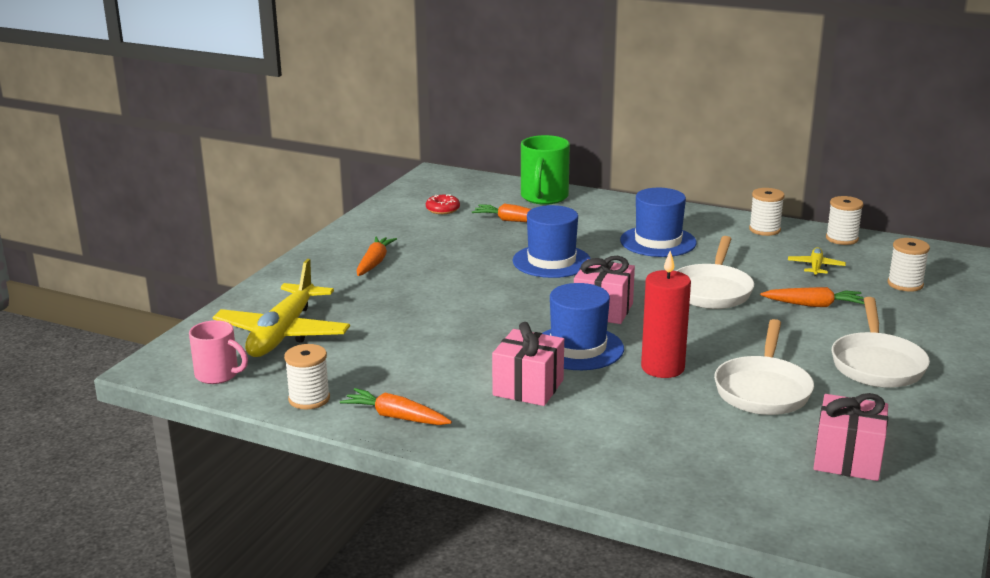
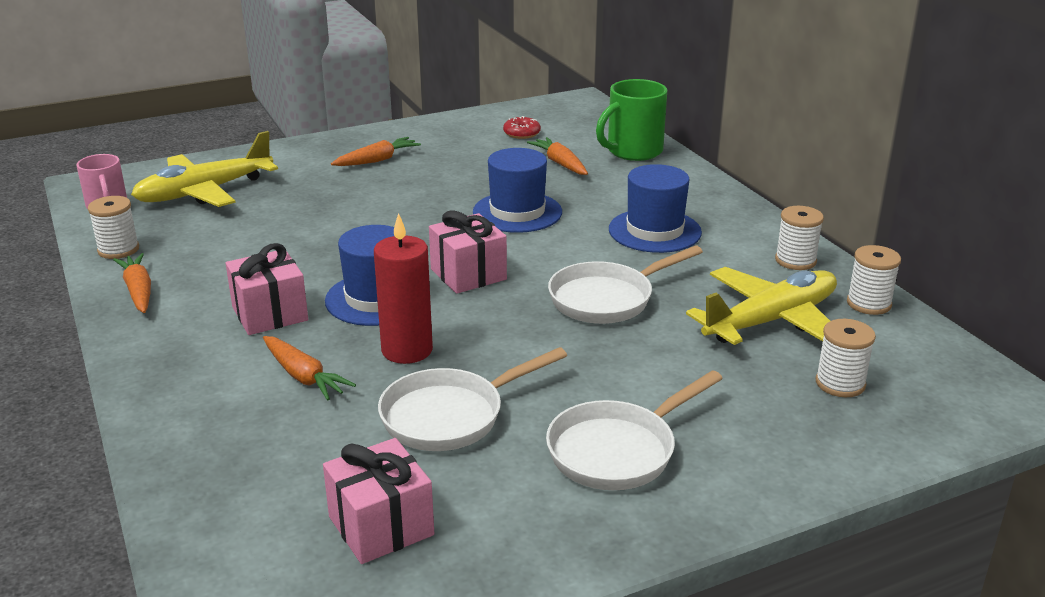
camera: 40 degrees right, 5 degrees up
(813, 305) = (681, 359): orange carrot -> orange carrot (303, 376)
(815, 267) = (771, 321): yellow plane -> yellow plane, size x2.24

